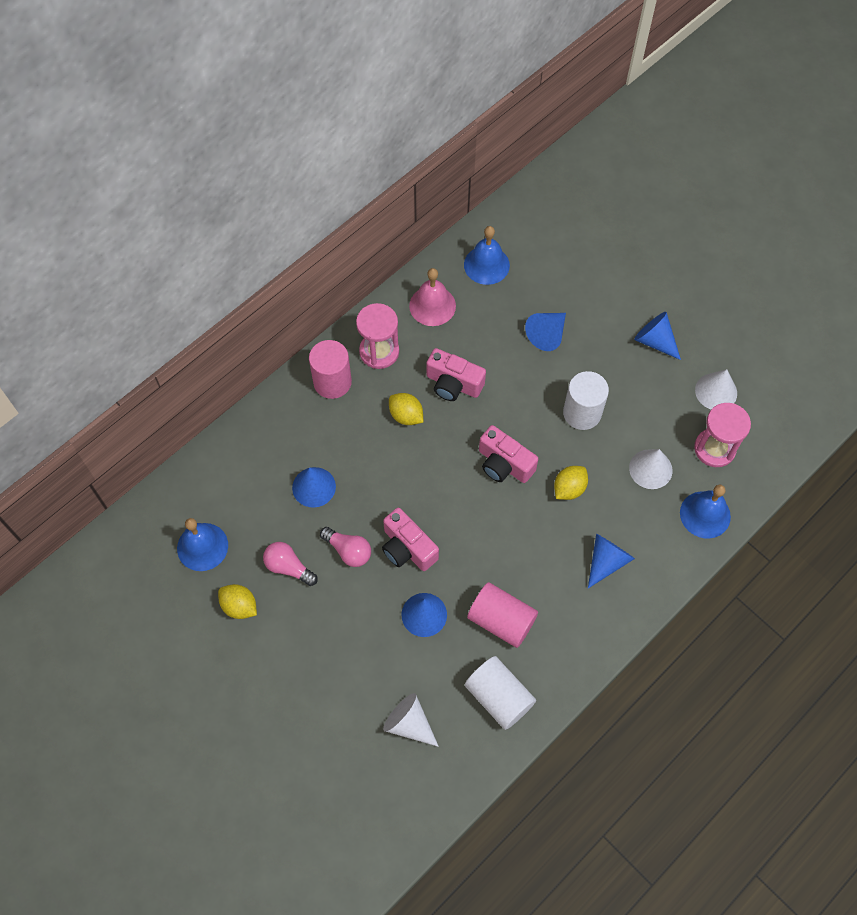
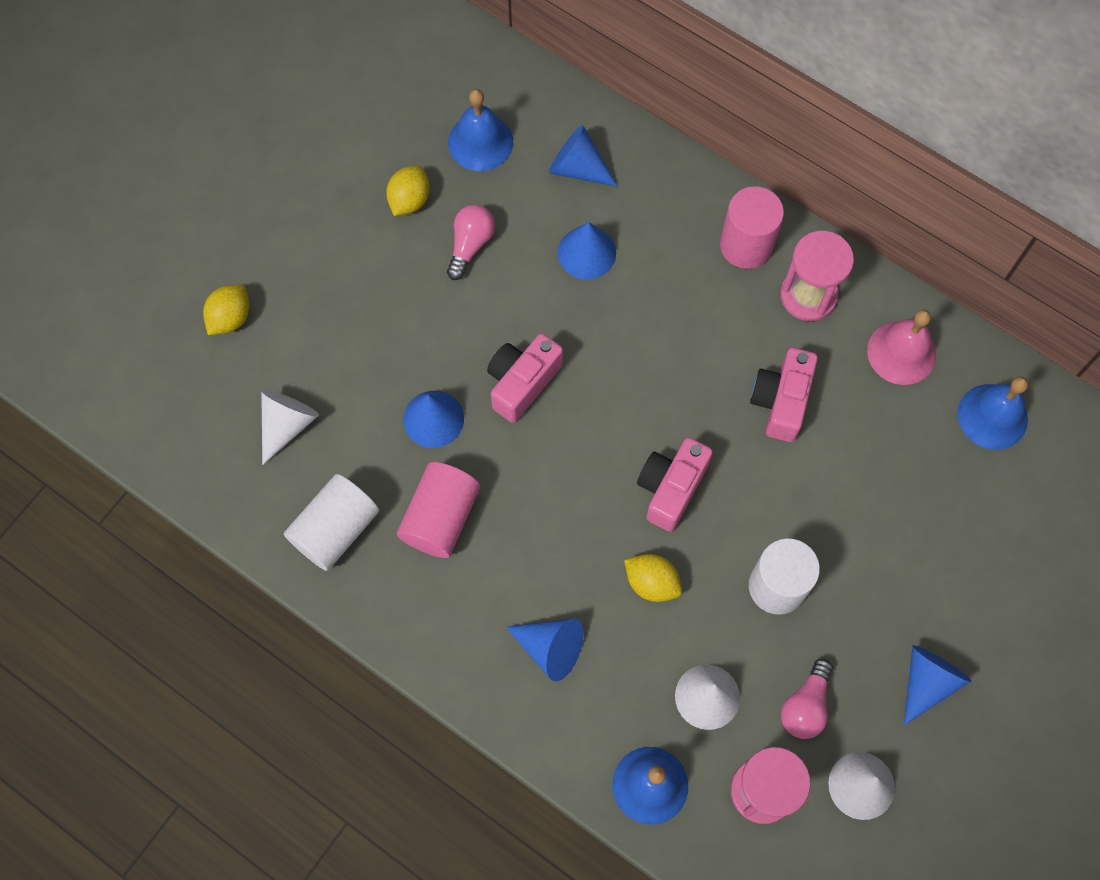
camera: 80 degrees right, 5 degrees up
(348, 551) = (505, 311): pink light bulb -> pink light bulb (805, 705)
(406, 415) = (717, 347): yellow lemon -> yellow lemon (230, 318)
(547, 334) = (895, 519): blue cone -> blue cone (577, 168)

